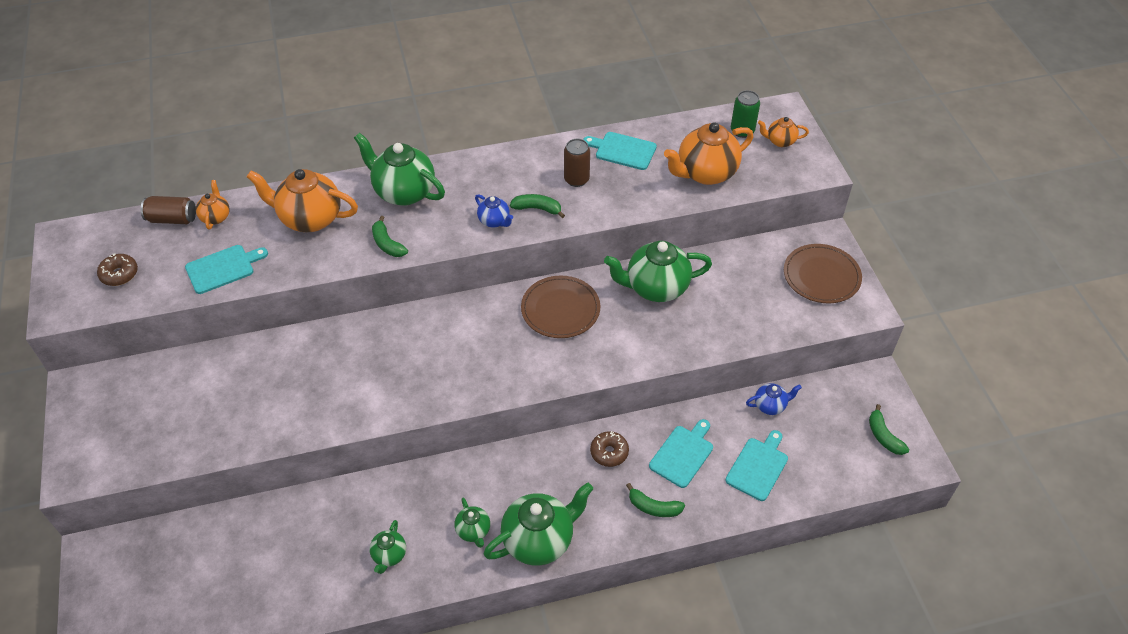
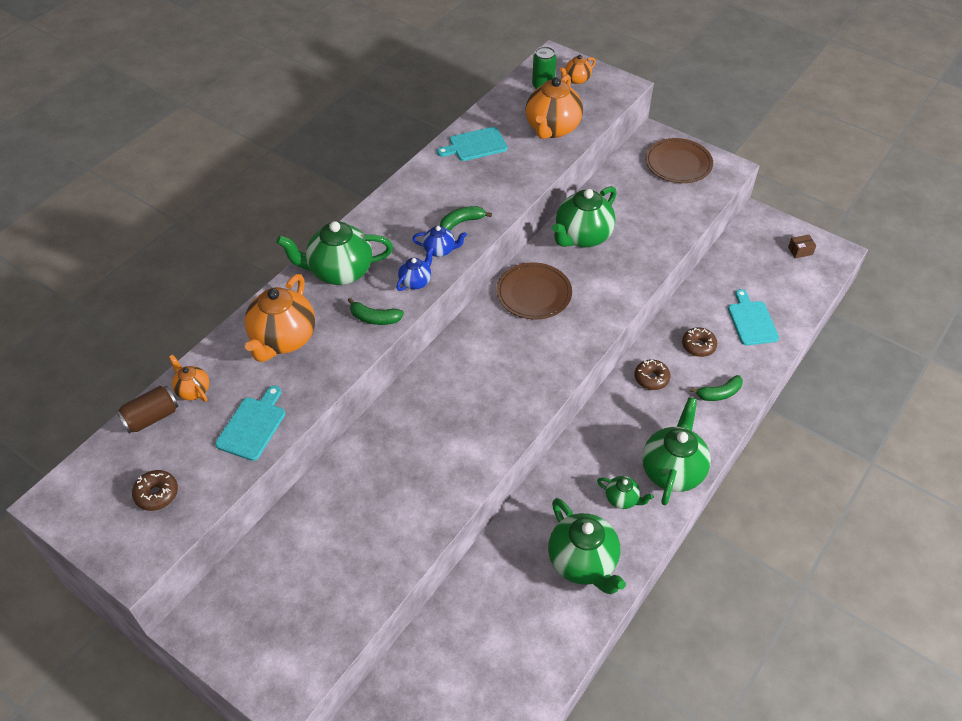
camera: 40 degrees left, 0 degrees up
(310, 219) = (283, 339): orange teapot -> orange teapot turned 45 degrees counterclockwise
(389, 555) = (583, 562): green teapot -> green teapot, size x1.99
(576, 179) = (465, 184): brown can -> none
(682, 454) = (698, 346): turquoise cutting board -> brown donut
(770, 406) = (716, 277): blue teapot -> blue teapot (416, 282)
(883, 436) = (800, 251): green banana -> brown box

